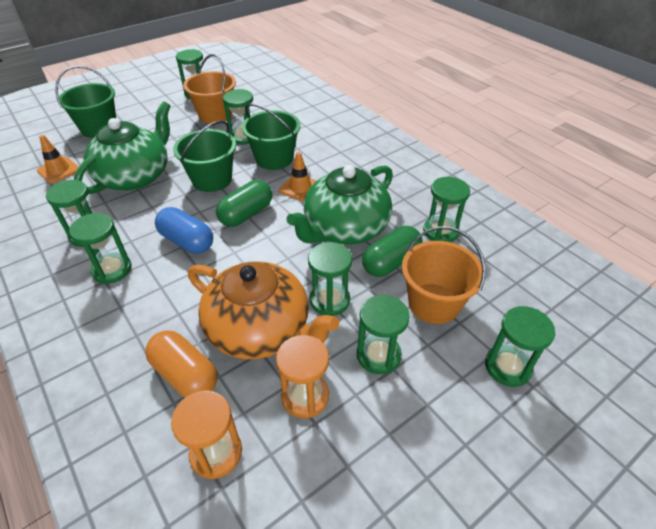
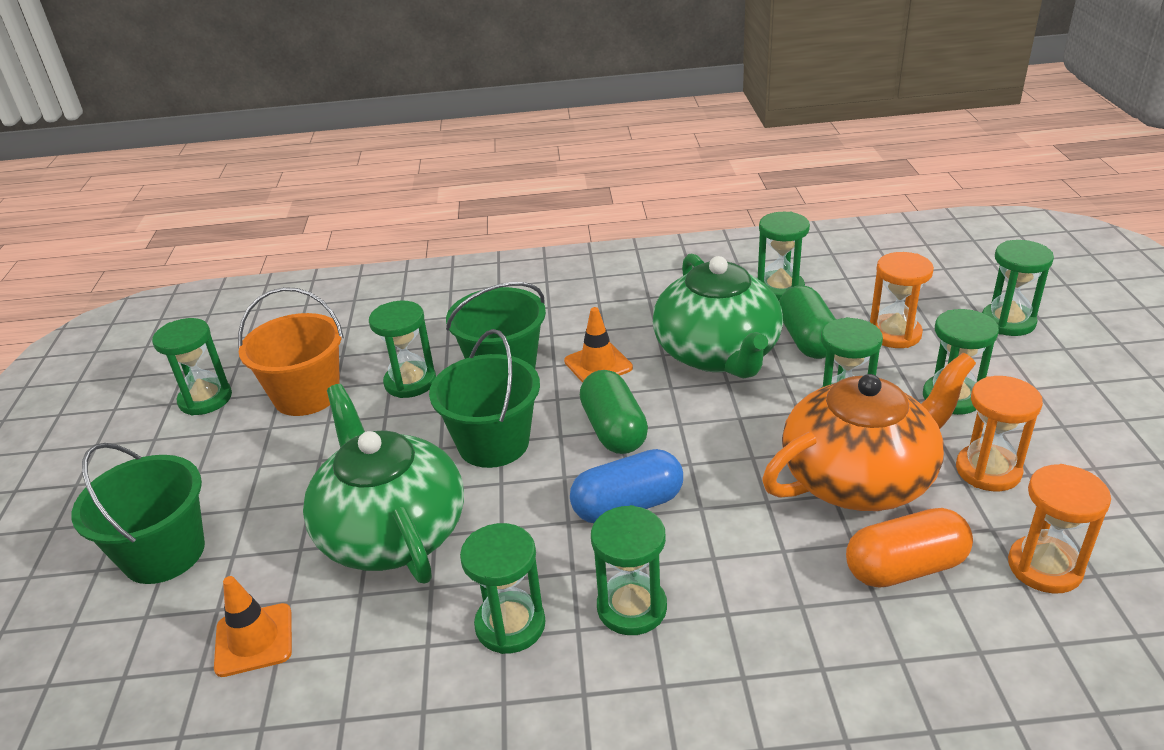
camera: 55 degrees left, 10 degrees down
(433, 303) = (894, 334): orange bucket -> orange hourglass

